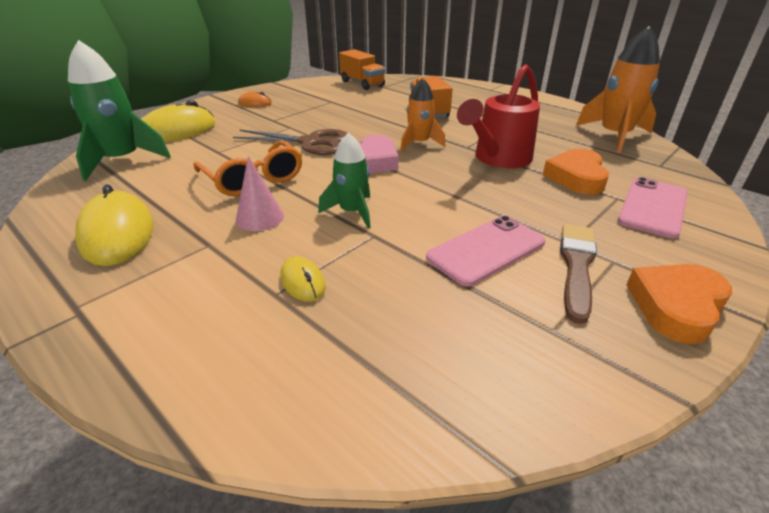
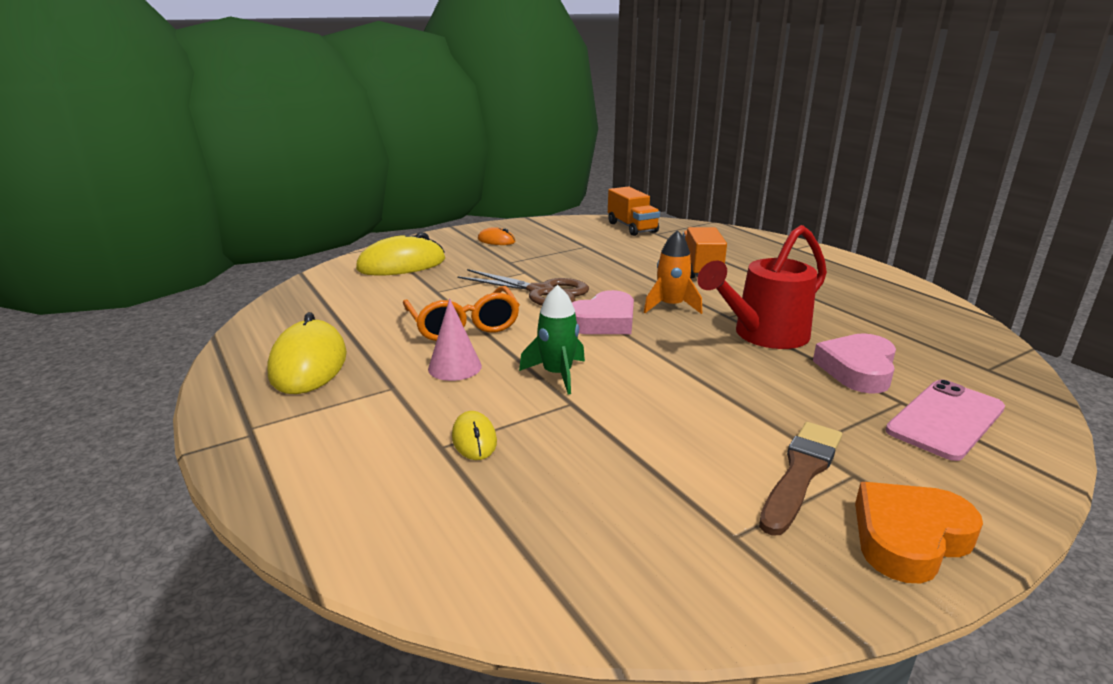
camera: 15 degrees right, 10 degrees down
(122, 160) = (336, 290): green rocket -> none
(486, 250) = (696, 437): pink phone -> none
(576, 177) = (857, 369): orange heart -> pink heart
(614, 136) = (941, 324): orange rocket -> none

